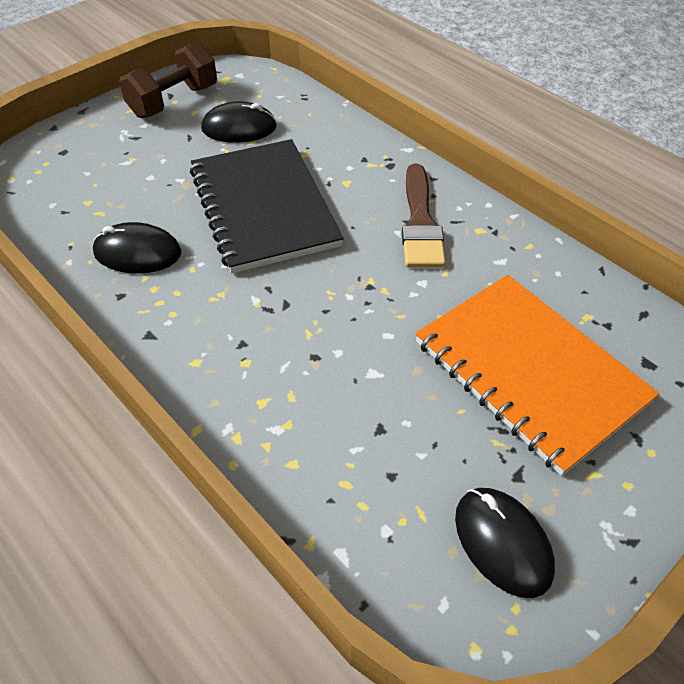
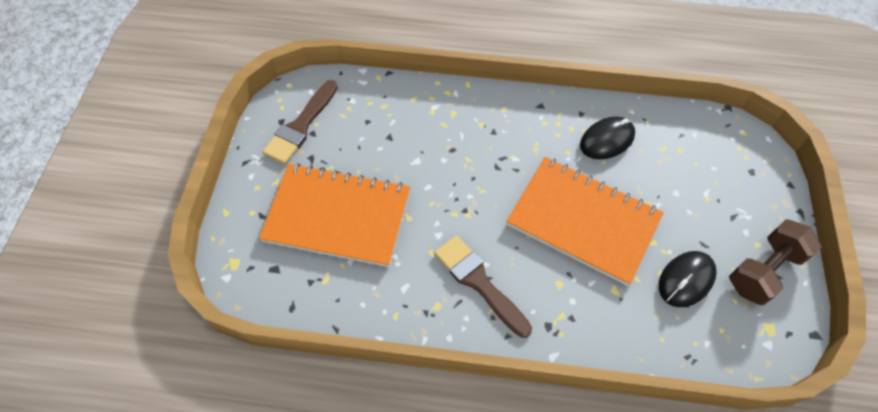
camera: 140 degrees right, 10 degrees up
(173, 101) = (763, 270): brown dumbbell -> brown dumbbell turned 45 degrees clockwise
(264, 207) = (583, 221): black notebook -> orange notebook
(503, 542) = (301, 126): black mouse -> brown brush

